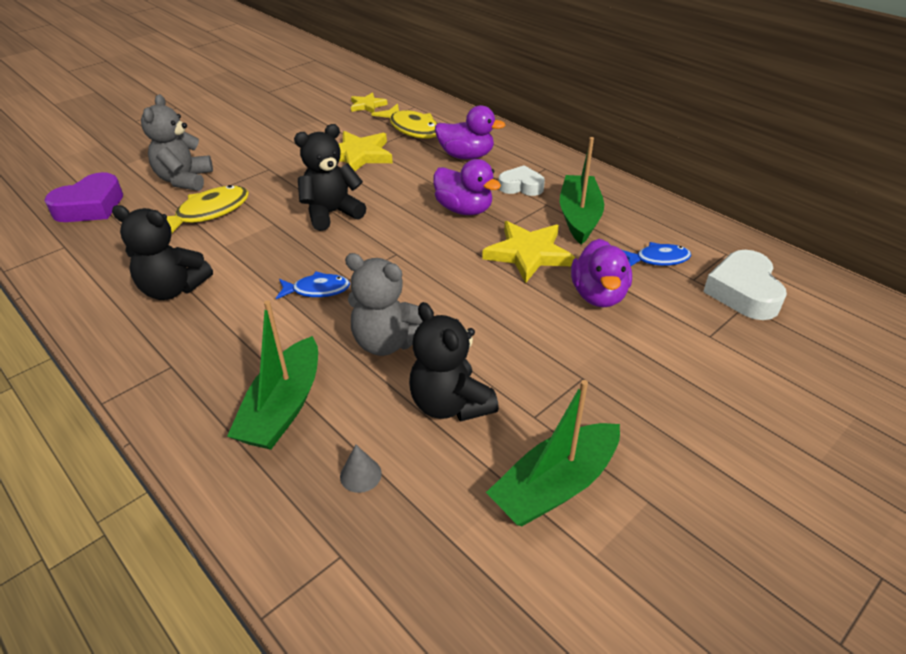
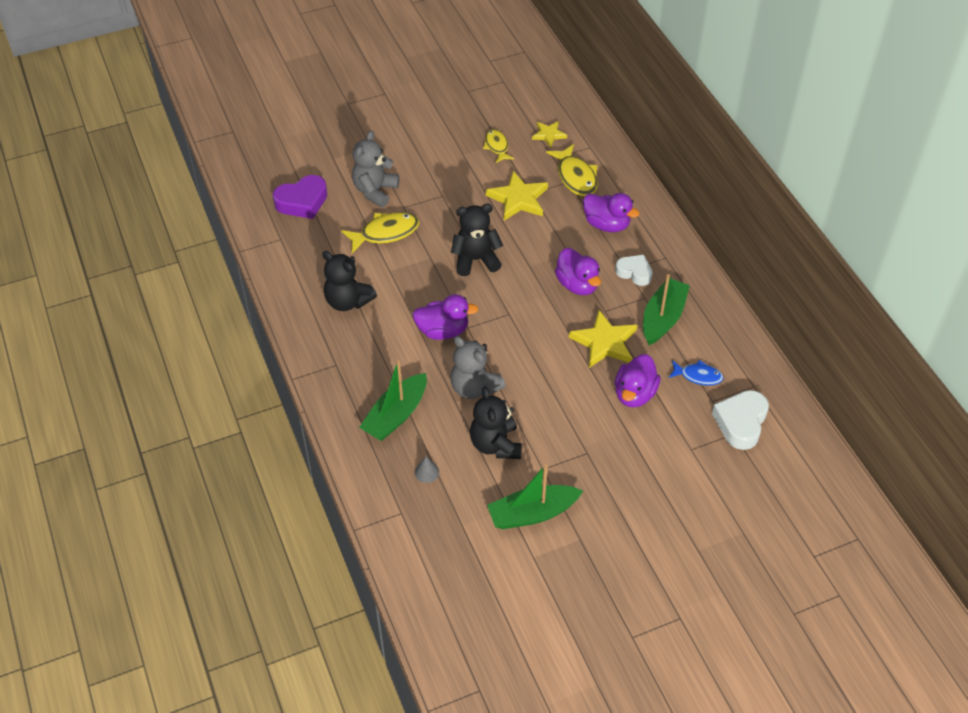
camera: 20 degrees right, 10 degrees up
(316, 122) = (497, 146): none -> yellow fish
(317, 290) = (443, 331): blue fish -> purple duck

